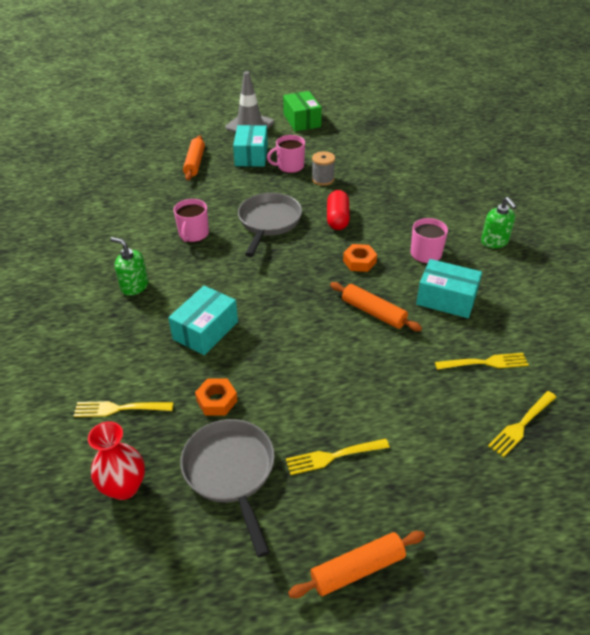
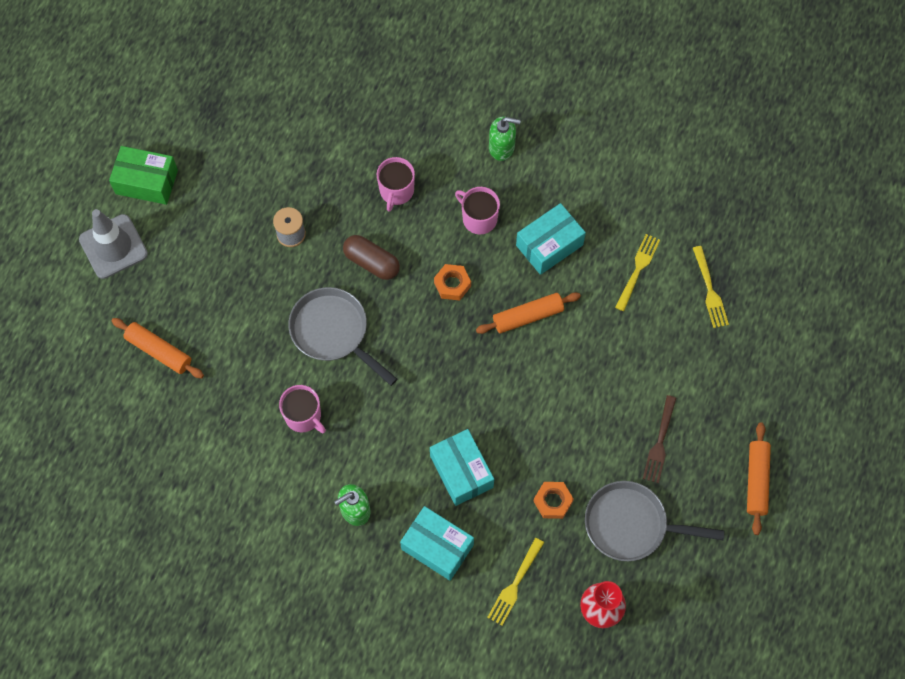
camera: 60 degrees left, 25 degrees up
(251, 155) = (187, 281): turquoise box -> turquoise box (437, 547)
(290, 166) = (240, 253): pink mug -> pink mug (396, 191)
(333, 456) = (660, 442): yellow fork -> brown fork
(337, 218) = (371, 262): red capsule -> brown capsule

